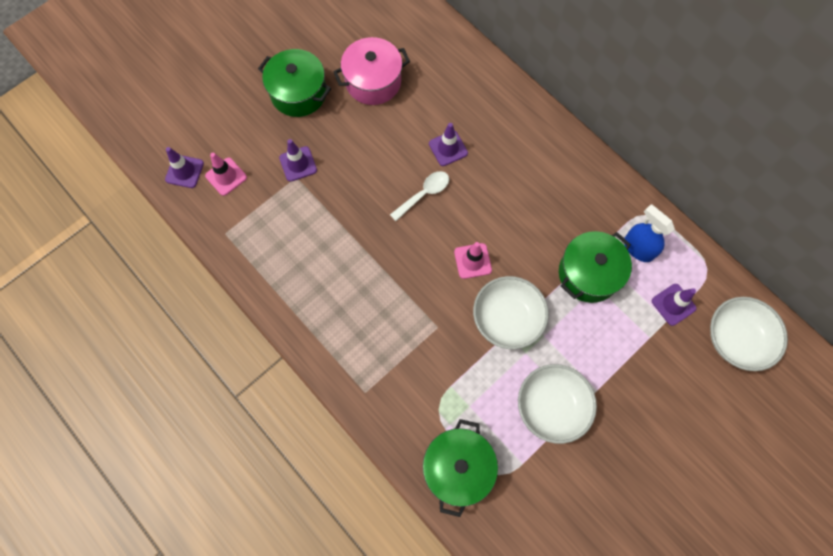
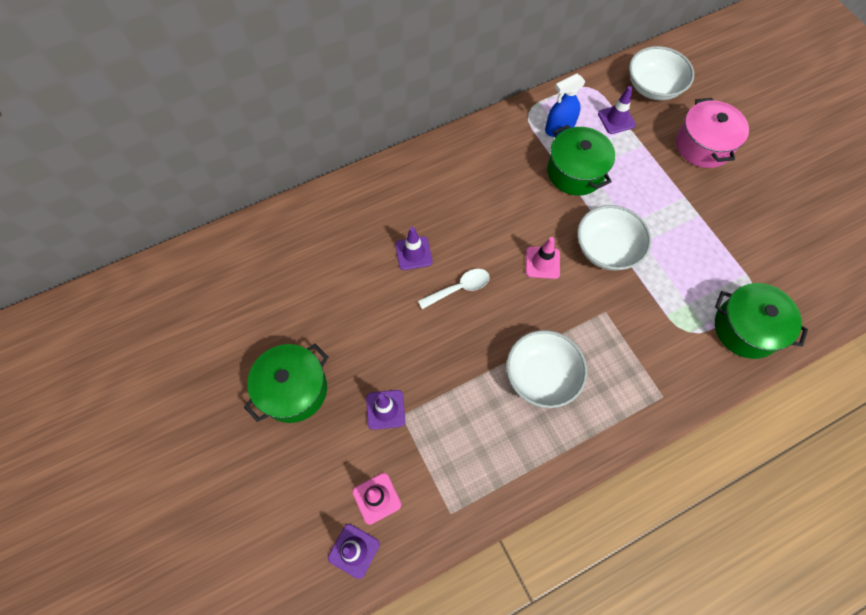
camera: 75 degrees left, 5 degrees down
(373, 81) = (308, 306): pink pot -> pink pot (703, 145)
(424, 194) = (459, 288): white spoon -> white spoon turned 90 degrees clockwise
(551, 406) = (695, 236): white bowl -> white bowl (541, 376)

